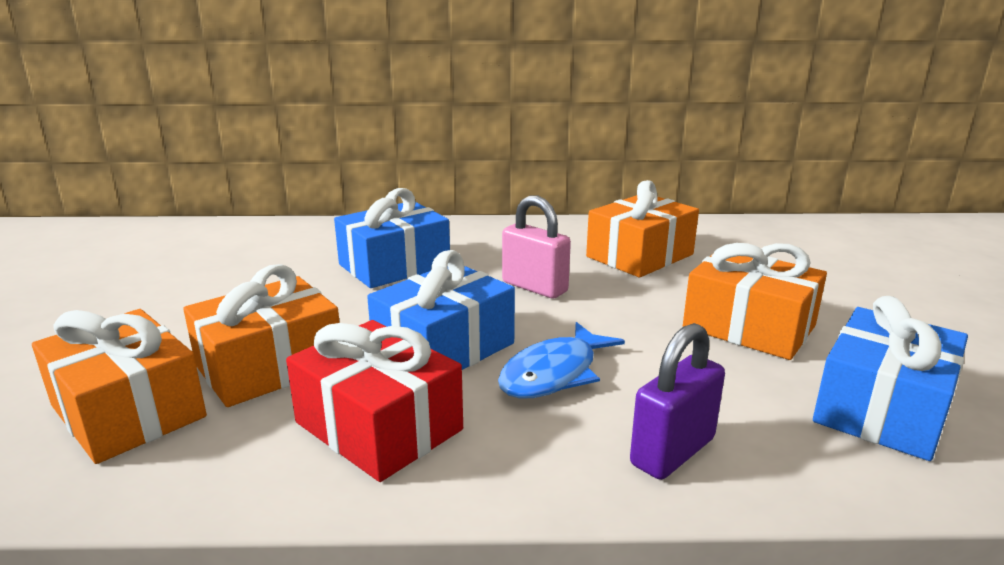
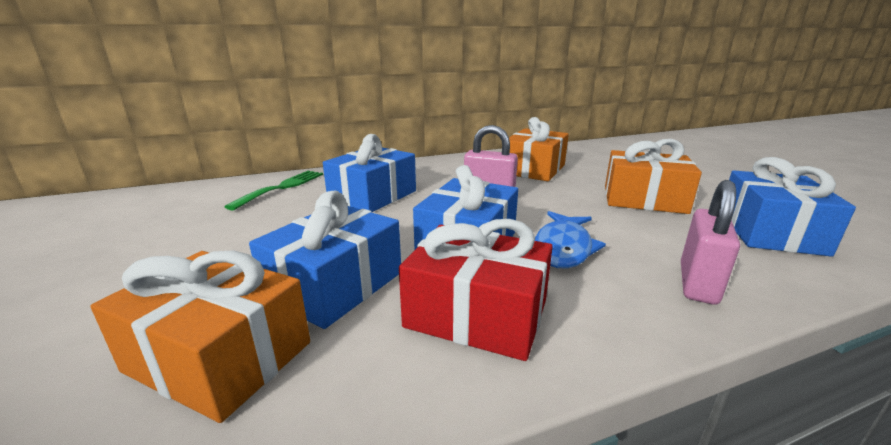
camera: 20 degrees left, 0 degrees up
(270, 366) = (335, 285): orange gift -> blue gift
(304, 239) = (282, 187): none -> green fork
(672, 451) = (697, 283): purple padlock -> pink padlock

